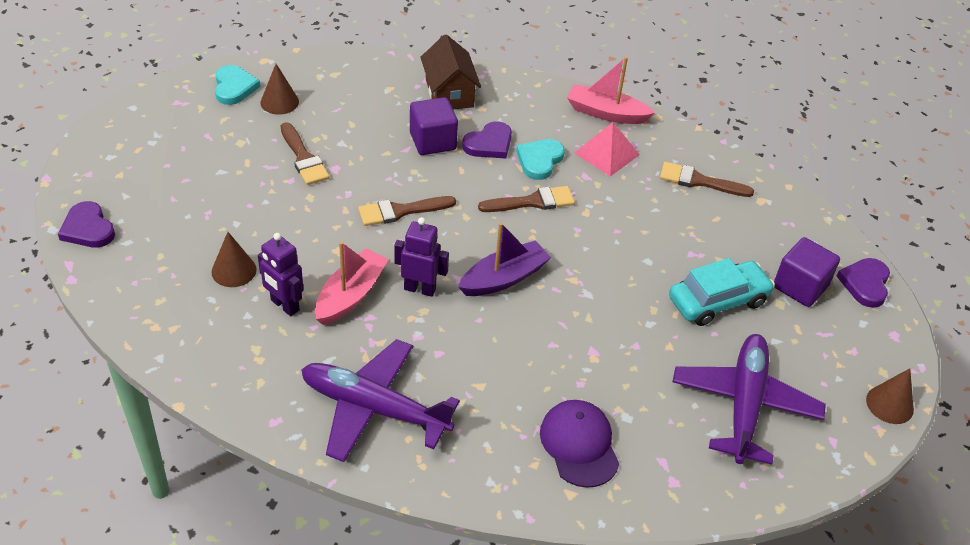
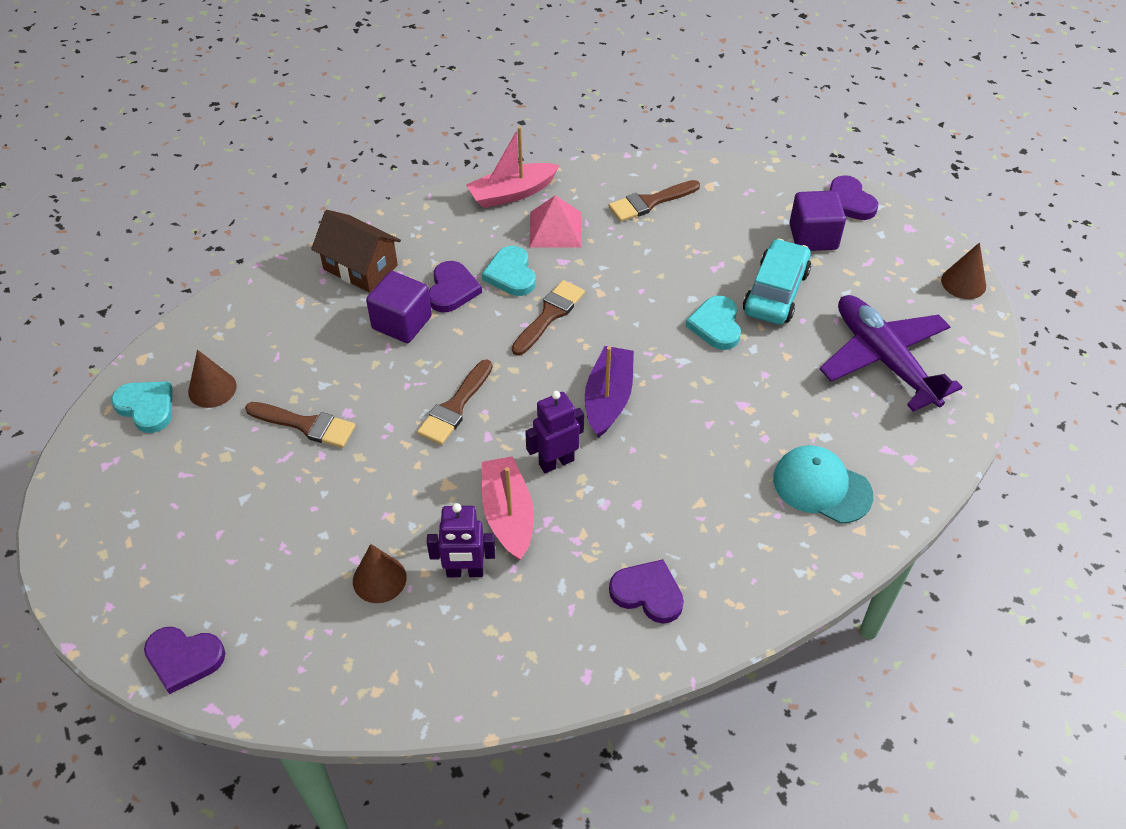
camera: 40 degrees left, 5 degrees up
(374, 408) = (648, 593): purple plane -> purple heart
(579, 445) = (821, 487): purple cap -> turquoise cap
(642, 289) = (716, 325): none -> turquoise heart

